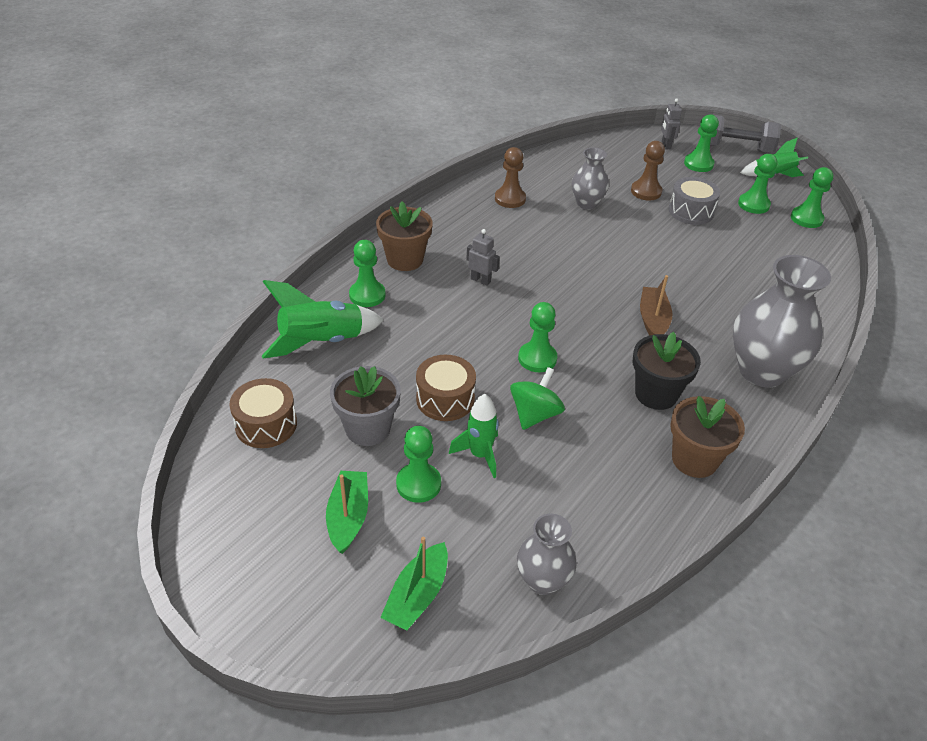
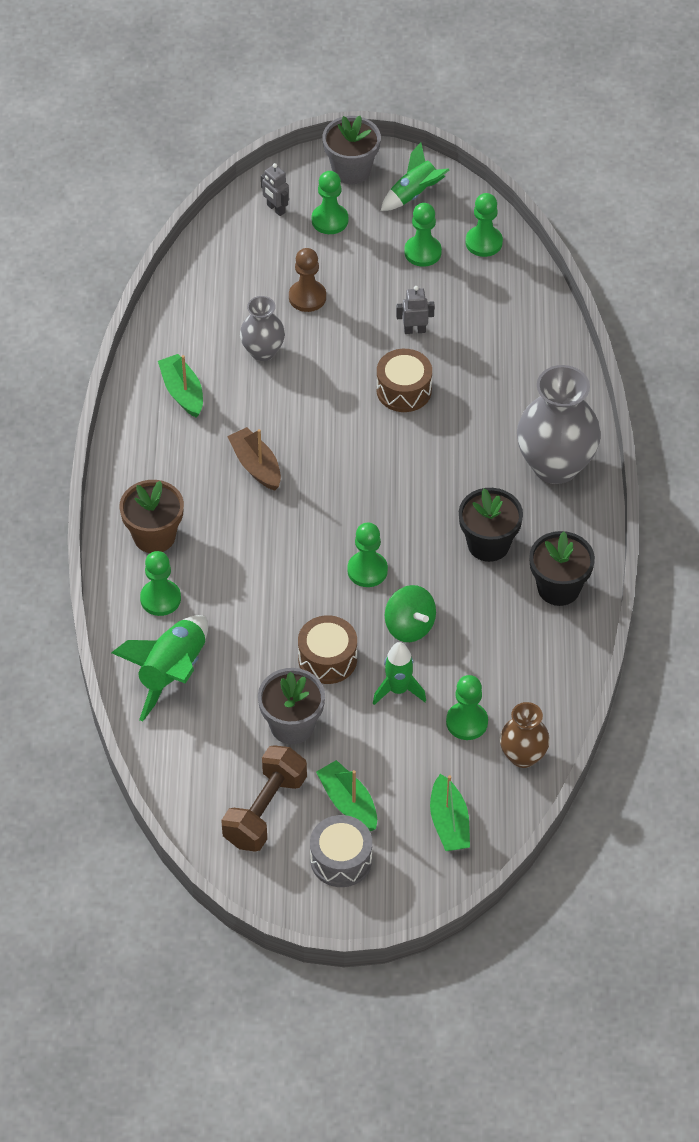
camera: 35 degrees left, 10 degrees up
(266, 424) = (208, 775): brown drum -> brown drum (404, 390)
(277, 478) = (265, 810): none -> brown dumbbell
(418, 484) = (374, 744): green pawn -> green pawn (467, 722)
(480, 280) = (246, 516): grey robot -> grey robot (414, 330)
(510, 199) = (182, 392): brown pawn -> green boat
(534, 414) = (409, 626): green spinning top -> green spinning top turned 150 degrees clockwise
(542, 580) = (523, 756): grey vase -> brown vase
(653, 320) = (431, 465): brown boat -> brown boat (256, 466)
(691, 211) = (370, 300): grey drum -> grey drum (341, 860)
(694, 459) = (558, 588): brown flower pot -> black flower pot
(736, 148) = (351, 170): grey dumbbell -> grey flower pot

